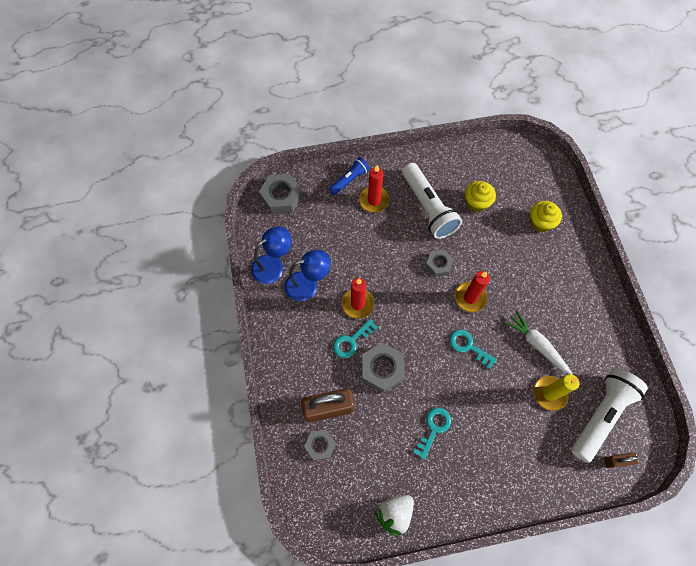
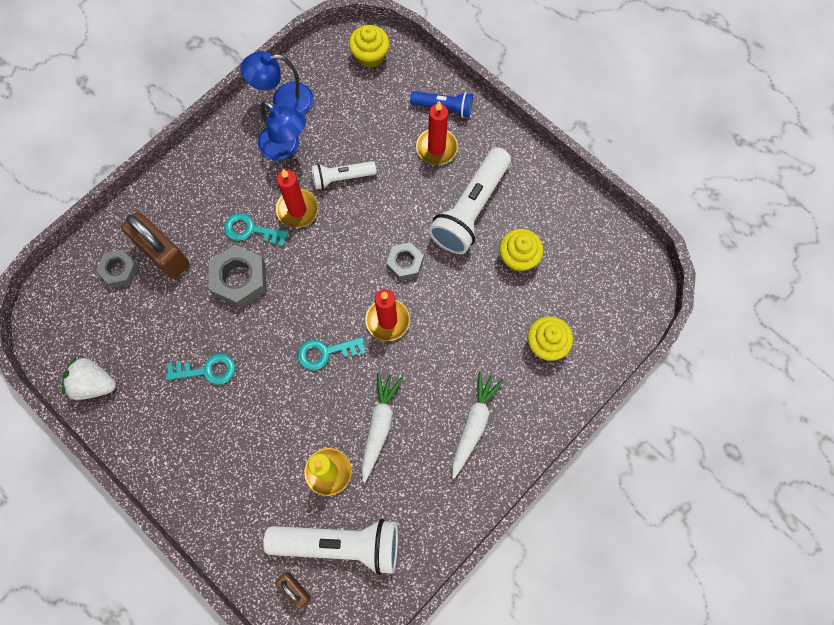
camera: 55 degrees right, 5 degrees up
(273, 265) = (284, 101): blue lamp -> blue lamp turned 150 degrees clockwise
(281, 197) = (370, 56): grey nut -> yellow cupcake
(354, 265) = (341, 178): none -> white flashlight
(468, 346) = (326, 352): turquoise key -> turquoise key turned 105 degrees counterclockwise
(567, 291) = (473, 424): none -> white carrot

